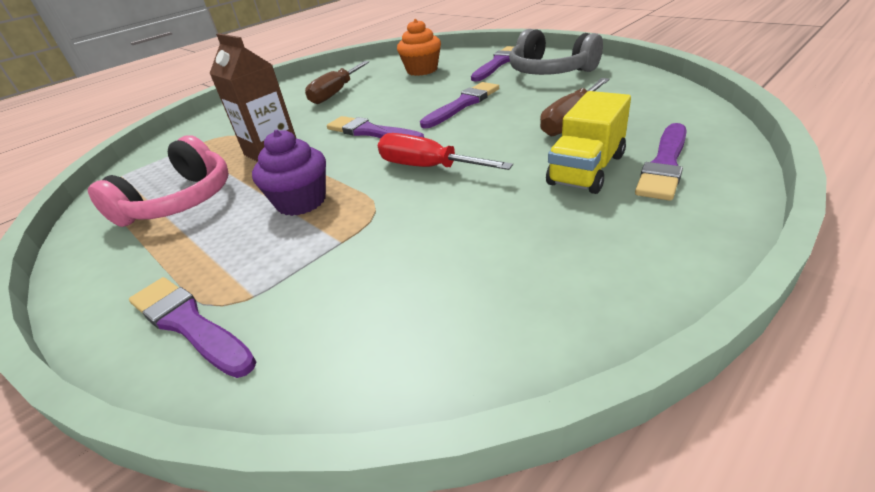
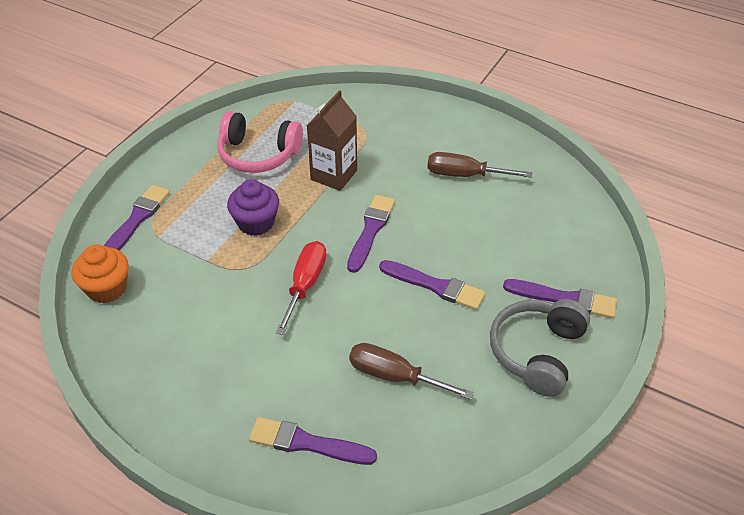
camera: 70 degrees right, 10 degrees up
(422, 70) = (538, 231): orange cupcake -> orange cupcake (107, 288)
(586, 169) = (299, 390): yellow truck -> none

